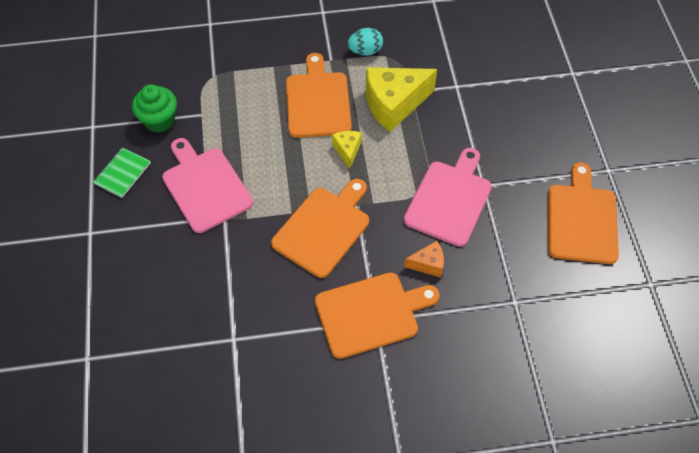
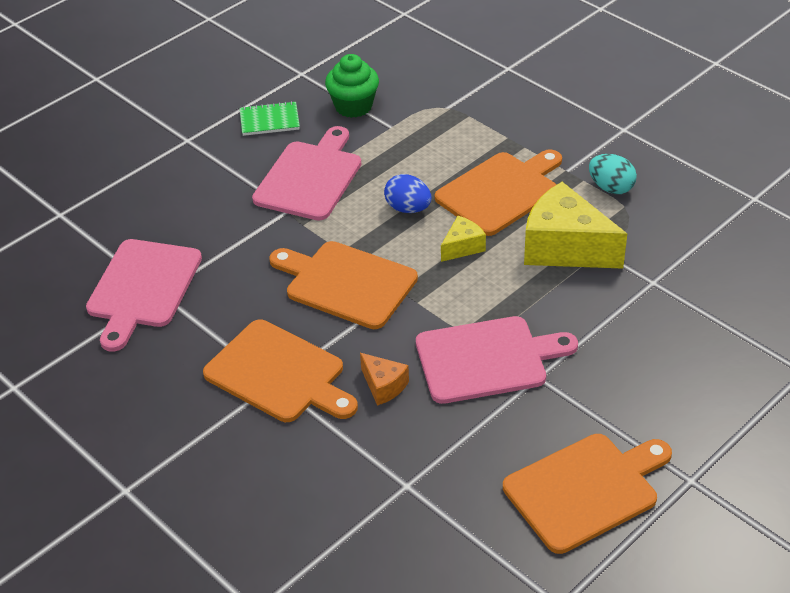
camera: 55 degrees right, 15 degrees down
(218, 347) = (143, 288): none -> pink cutting board
(287, 155) = (408, 208): none -> blue egg
(323, 228) = (346, 283): orange cutting board -> orange cutting board turned 150 degrees counterclockwise

